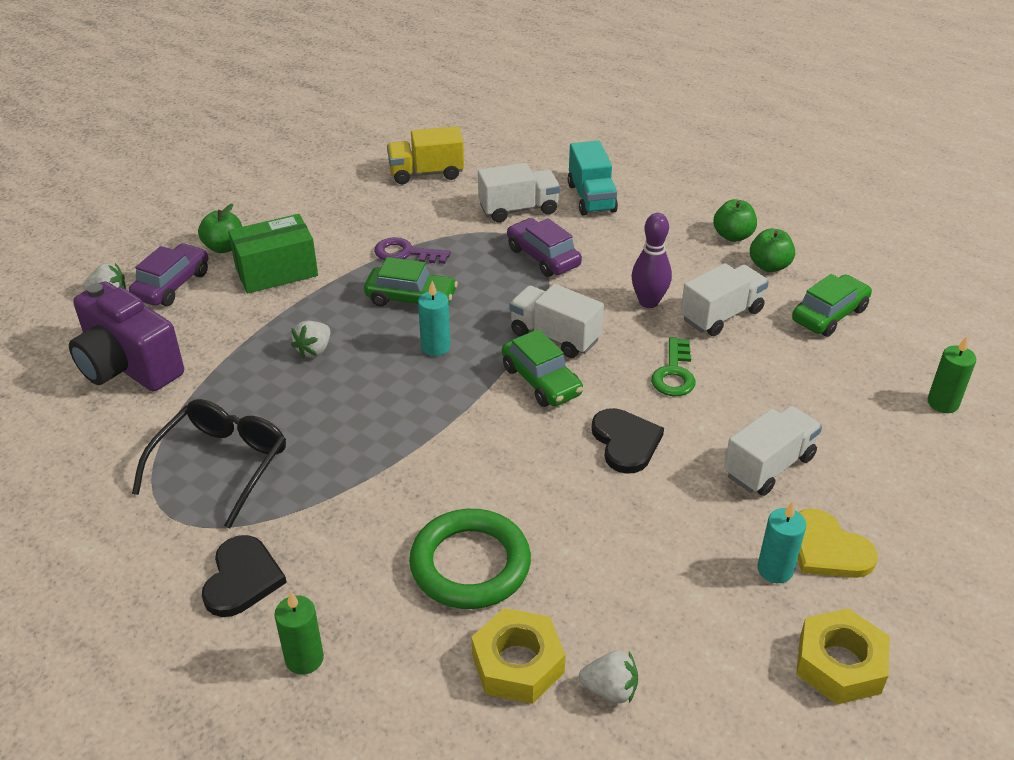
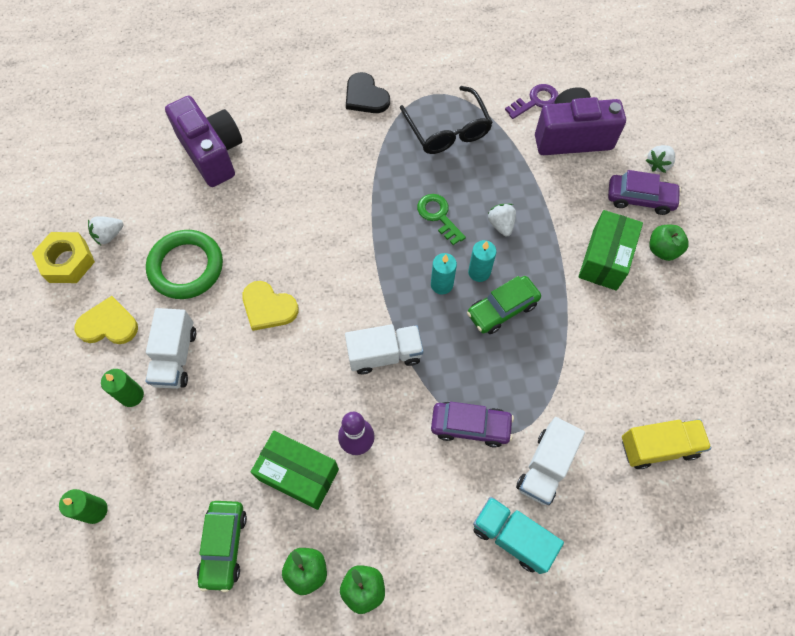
camera: 135 degrees right, 25 degrees up
(172, 285) = (640, 199): purple car -> purple car turned 60 degrees counterclockwise
(304, 659) = (300, 90): green candle -> green candle (132, 395)
(406, 253) = (557, 346): purple key -> purple key (535, 101)
(426, 173) = (658, 447): yellow truck -> yellow truck turned 45 degrees clockwise
(470, 564) = (277, 177): green ring -> green ring (186, 267)
(518, 663) = (212, 153): yellow nut -> purple camera
(541, 381) = (356, 311): green car -> none
(610, 689) = (164, 172): white strawberry -> white strawberry (109, 235)
(625, 442) = (268, 307): black heart -> yellow heart
(674, 373) = (285, 387): green key -> green key (438, 216)
(721, 315) = (298, 474): white truck -> green box
(775, 569) = (129, 289): turquoise candle -> turquoise candle (479, 272)

